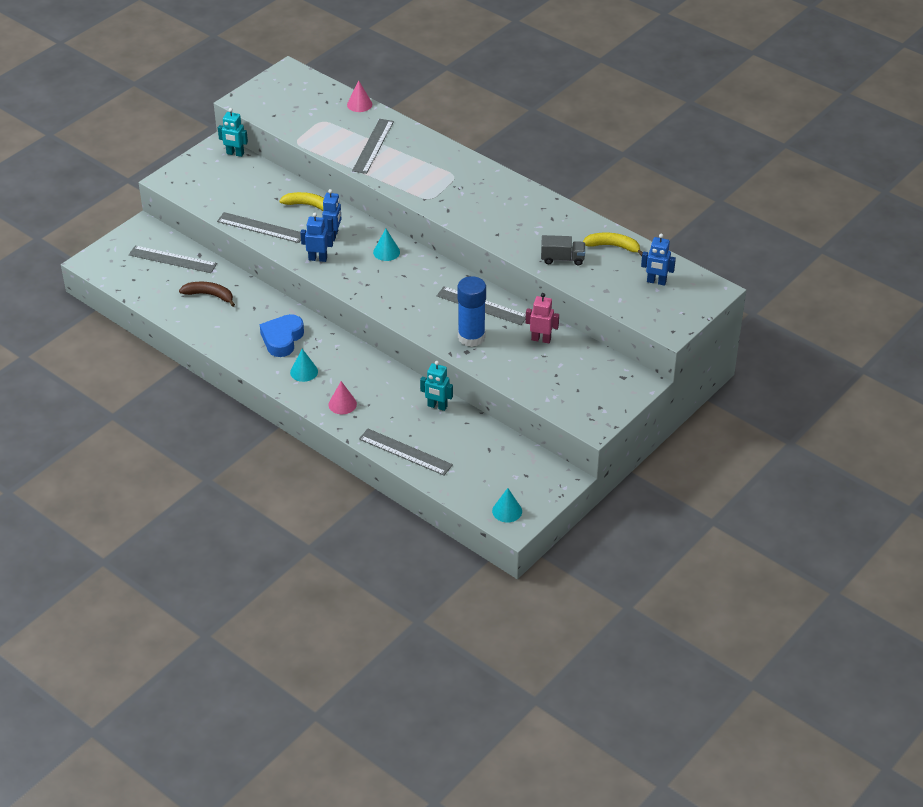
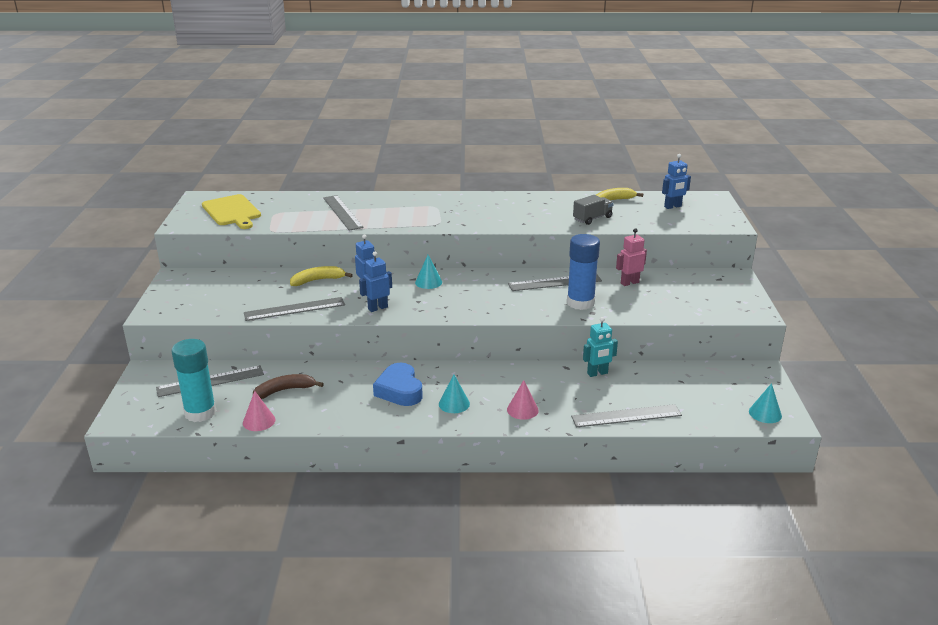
camera: 40 degrees left, 15 degrees down
(141, 284) = (200, 412): none -> turquoise glue stick
(235, 153) = (199, 274): turquoise robot -> none
(293, 102) = (232, 211): none -> yellow cutting board
(359, 104) = (293, 196): pink cone -> pink cone (259, 421)

